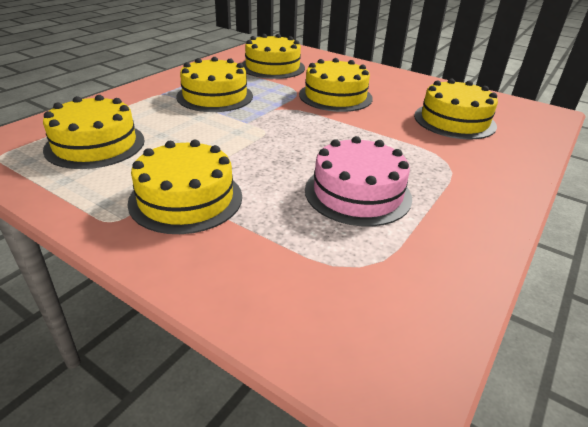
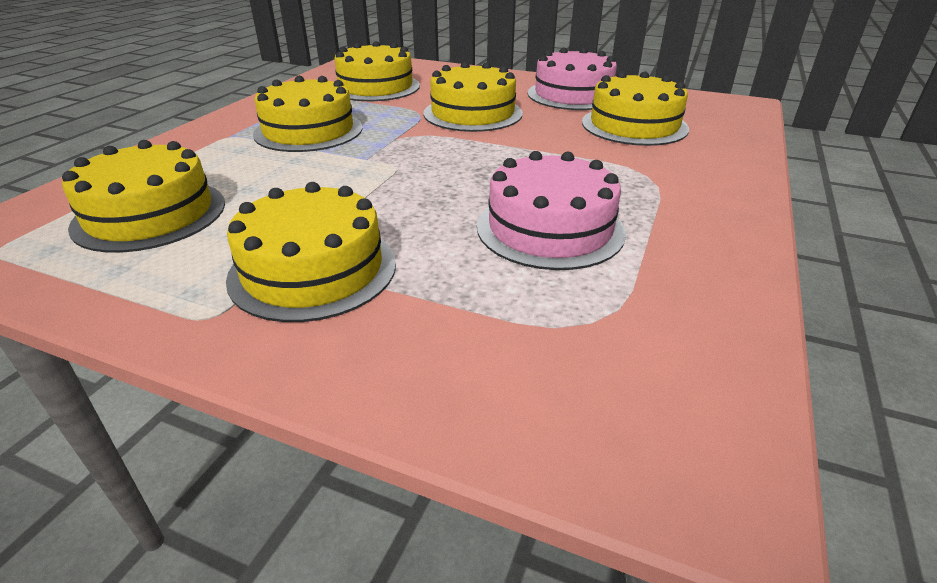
camera: 10 degrees left, 0 degrees up
(417, 90) = (573, 94): none -> pink cake

